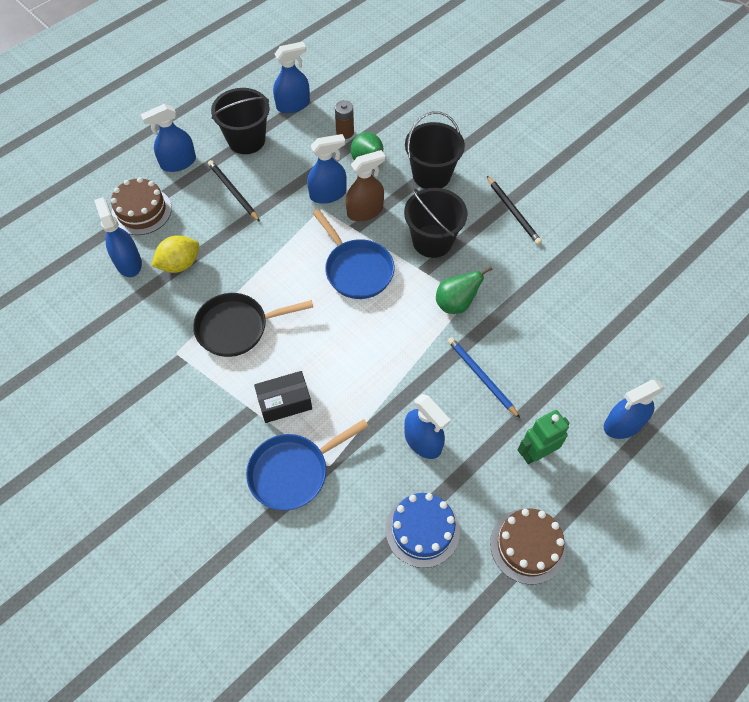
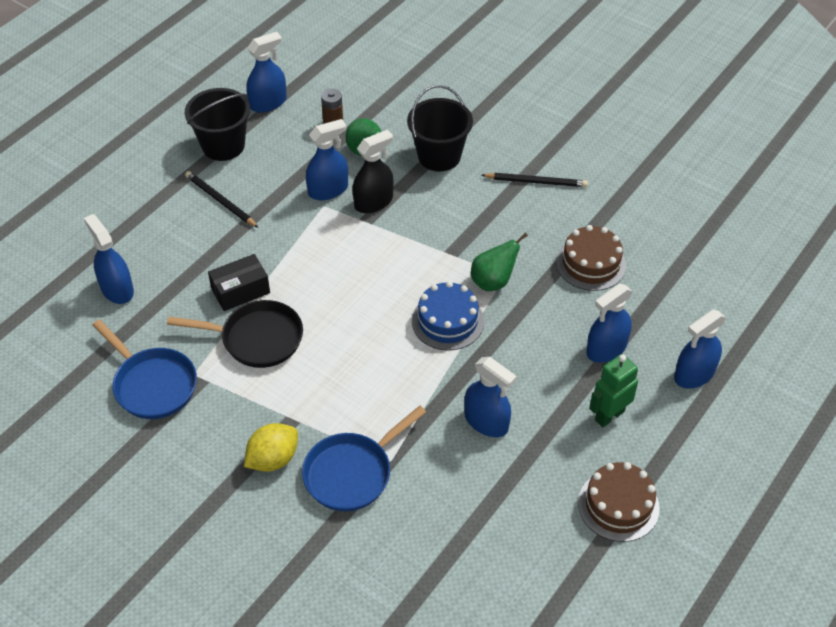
camera: 10 degrees left, 10 degrees down
(141, 211) = (119, 234): brown cake -> brown cake (591, 263)
(178, 162) = (150, 178): blue spray bottle -> blue spray bottle (606, 349)
(180, 264) = (176, 283): yellow lemon -> yellow lemon (273, 459)
(237, 327) = (257, 339): black pan -> black pan turned 150 degrees counterclockwise
(284, 402) = (327, 406): black box -> black box (240, 291)
(356, 269) = (377, 262): blue pan -> blue pan (152, 384)
(365, 211) = (373, 202): brown spray bottle -> black spray bottle
(422, 530) = (504, 507): blue cake -> blue cake (447, 321)
(432, 241) = (454, 222): black bucket -> none
(481, 377) = (536, 350): blue pencil -> none
(513, 211) = (536, 182): black pencil -> black pencil turned 45 degrees counterclockwise

